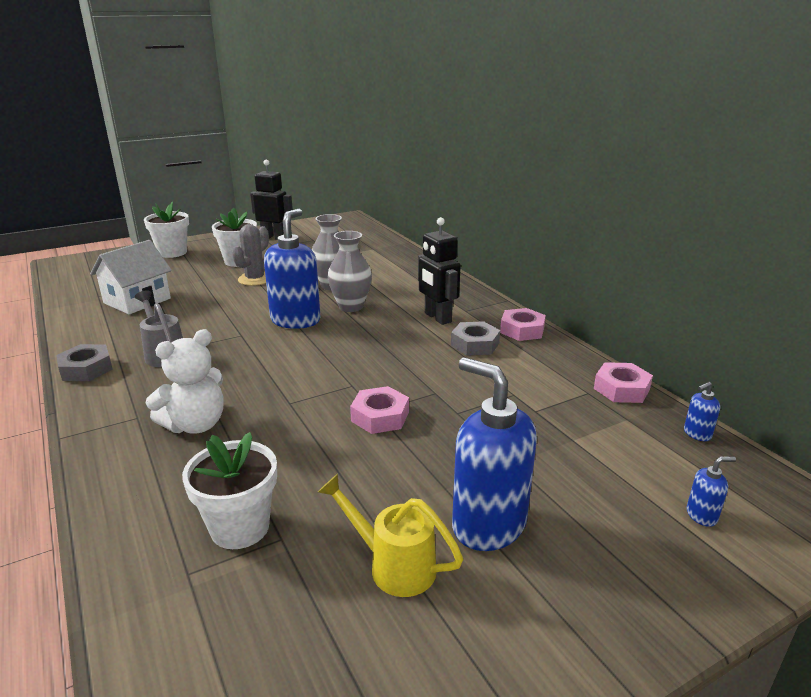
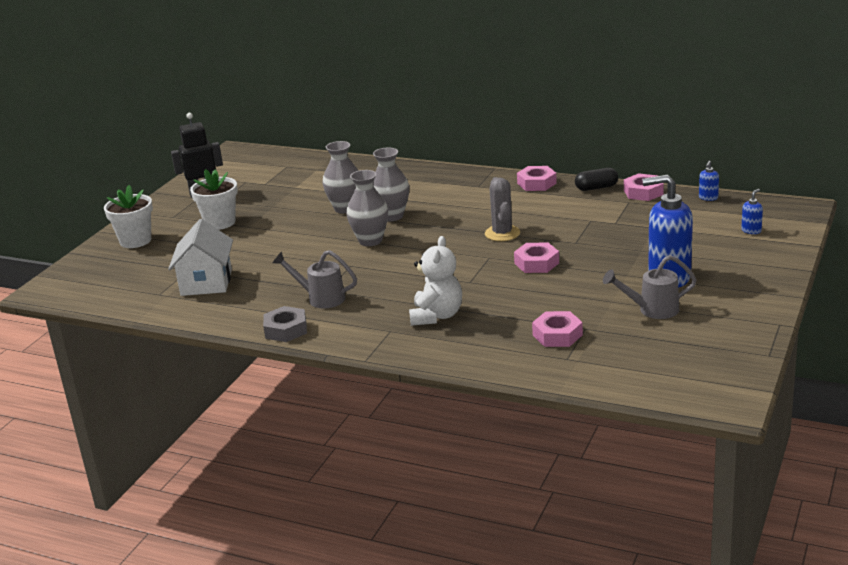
camera: 35 degrees left, 0 degrees up
(240, 527) = (557, 335): white flower pot -> pink nut
(255, 279) = (269, 229): grey cactus -> grey cactus (502, 233)
(296, 320) = (370, 241): blue soap dispenser -> grey vase
(393, 565) = (652, 310): yellow watering can -> grey watering can
(437, 318) = (468, 198): black robot -> none
(475, 344) = (522, 204): grey nut -> none
(575, 360) = (596, 188): none -> black capsule

